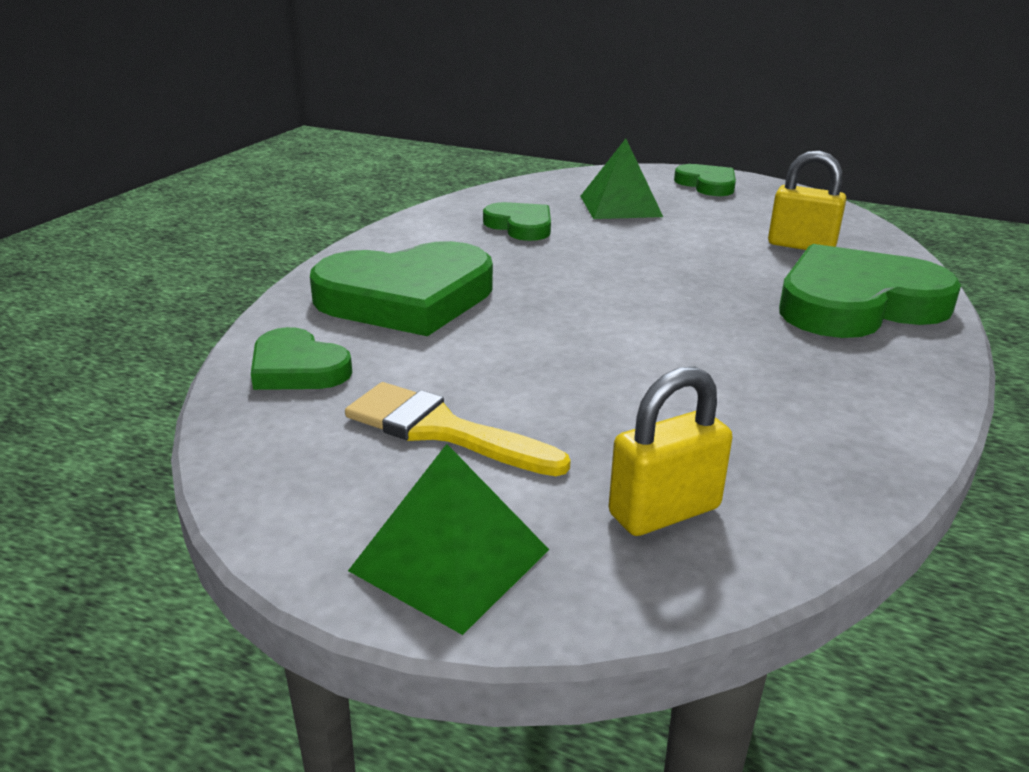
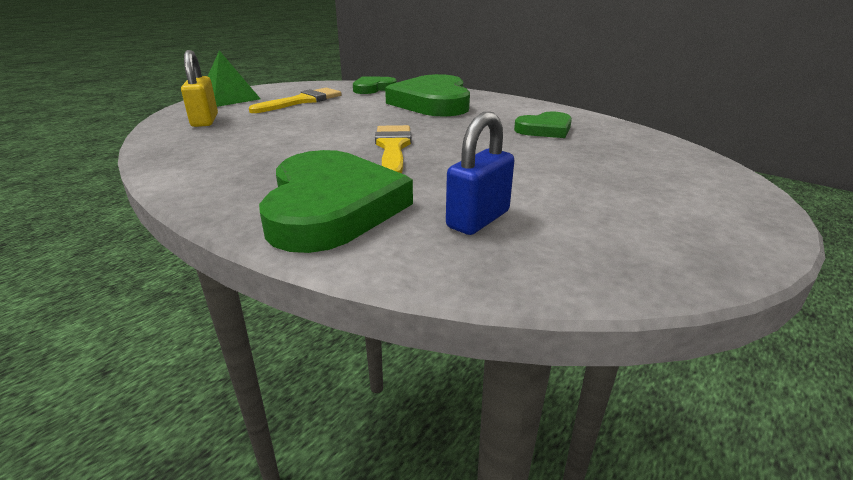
camera: 105 degrees right, 0 degrees up
(620, 206) = (602, 163): green pyramid -> none
(661, 298) = (393, 148): none -> yellow brush
(707, 184) = (705, 216): green heart -> none
(801, 245) = (478, 219): yellow padlock -> blue padlock

